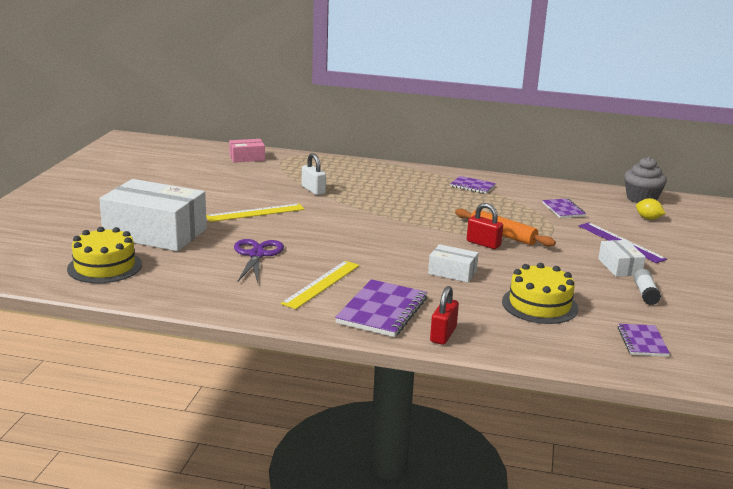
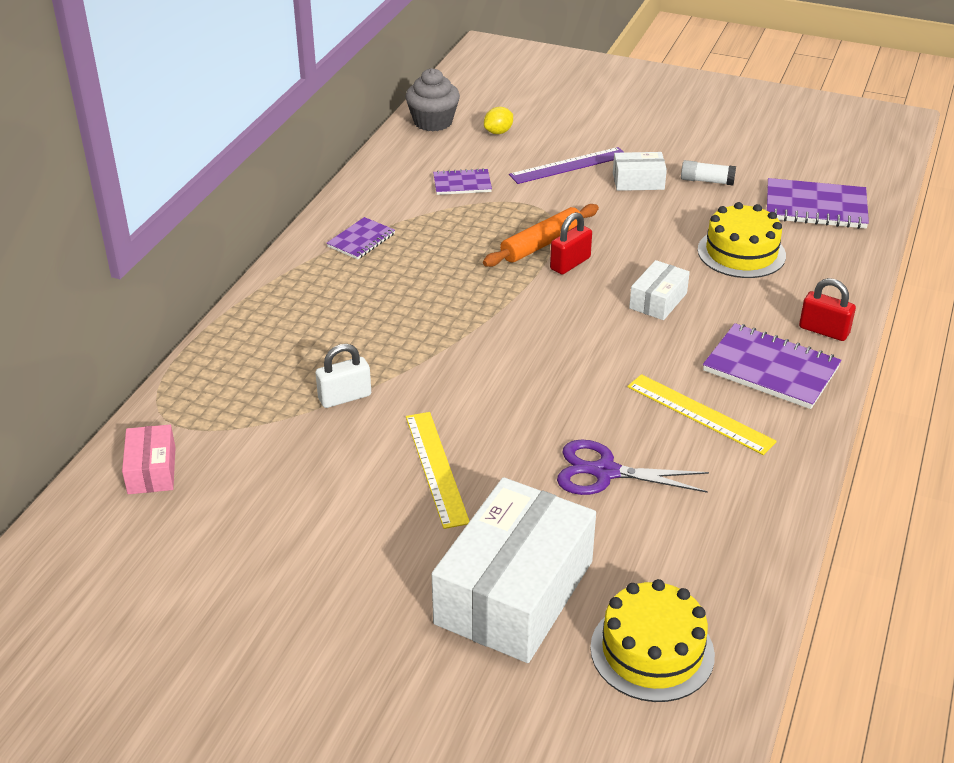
camera: 80 degrees left, 15 degrees up
(642, 342) = (815, 207): purple notebook -> purple notebook, size x1.73

